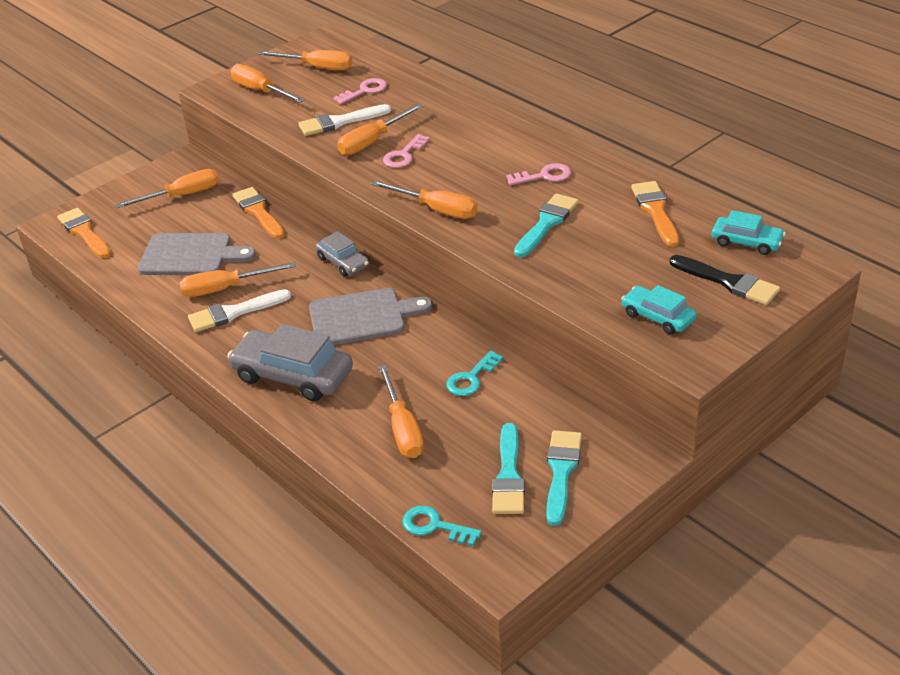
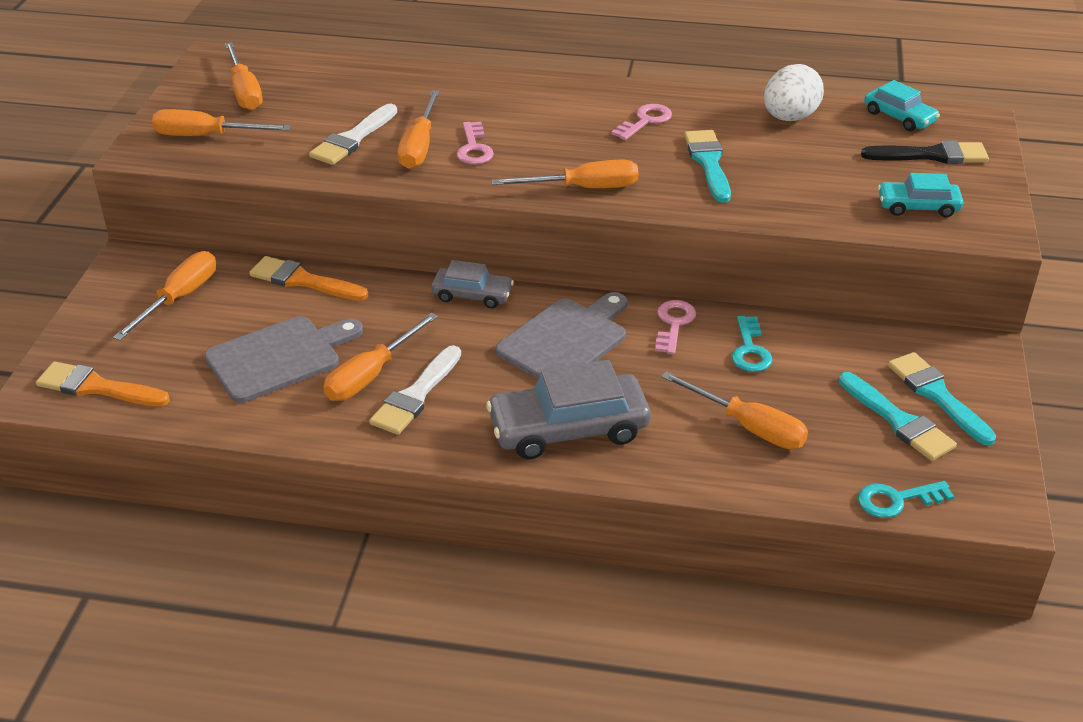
camera: 40 degrees left, 0 degrees up
(317, 67) = (245, 91): orange screwdriver -> orange screwdriver turned 90 degrees clockwise
(364, 91) = (337, 99): pink key -> pink key (673, 324)
(655, 211) = (789, 118): orange brush -> white egg
(746, 242) = (899, 117): turquoise car -> turquoise car turned 60 degrees clockwise

